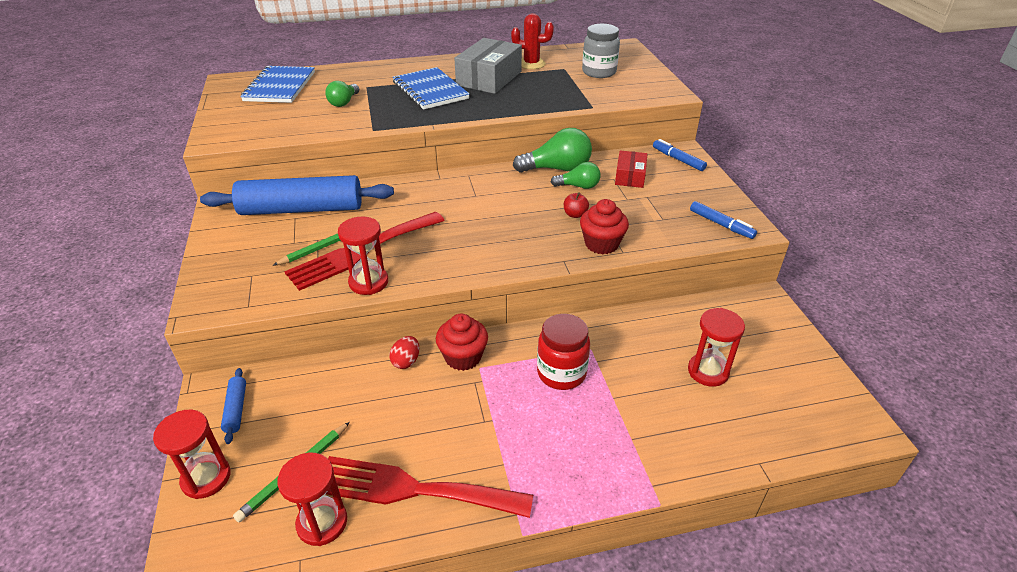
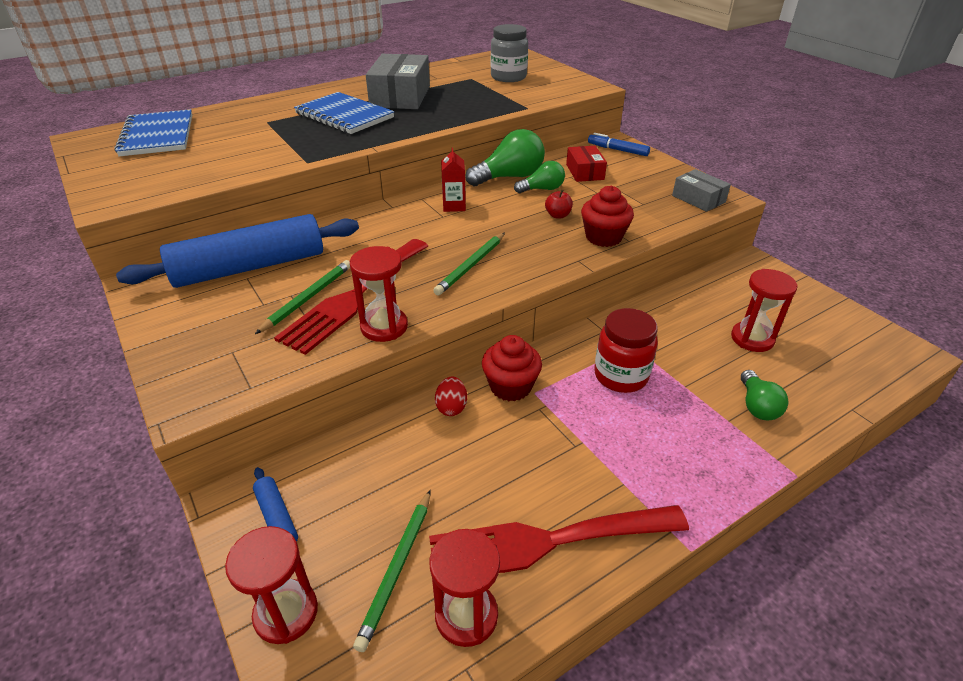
camera: 20 degrees left, 0 degrees up
(344, 102) = (251, 140): green light bulb -> green light bulb (757, 406)
(469, 245) = (471, 265): none -> green pencil
(491, 187) = (454, 206): none -> red carton
(531, 64) = (434, 78): red cactus -> none
(721, 224) = (698, 199): blue marker -> grey box

